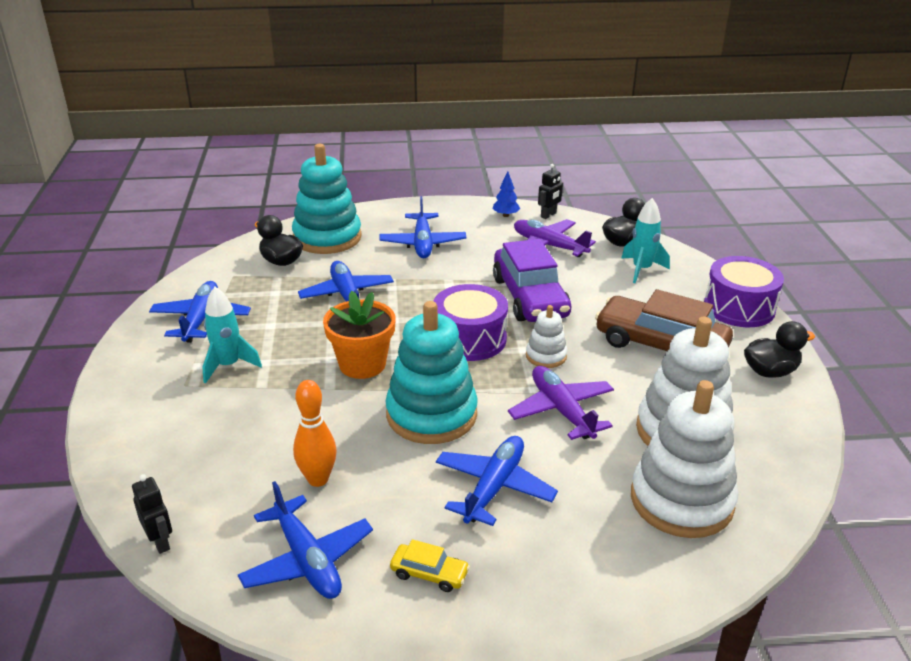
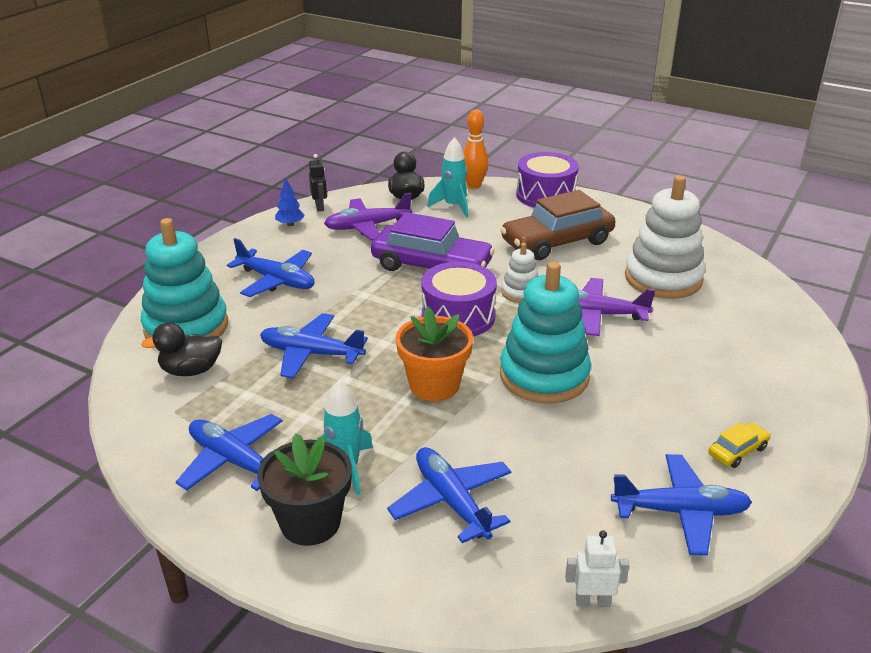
camera: 55 degrees left, 0 degrees up
(160, 542) = (592, 601): black robot -> white robot
(161, 375) = (310, 522): none -> black flower pot
(318, 479) = (579, 469): orange bowling pin -> orange bowling pin (474, 185)
(494, 487) = (661, 382): blue plane -> blue plane (452, 501)
(681, 500) = (733, 311): white stacking toy -> none
(770, 371) = (628, 219): black duck -> none

